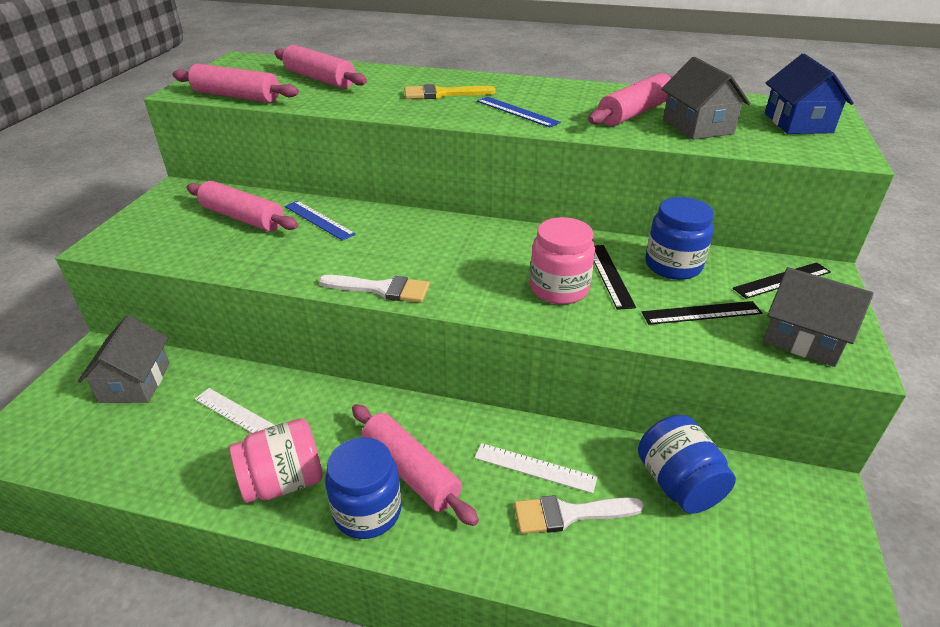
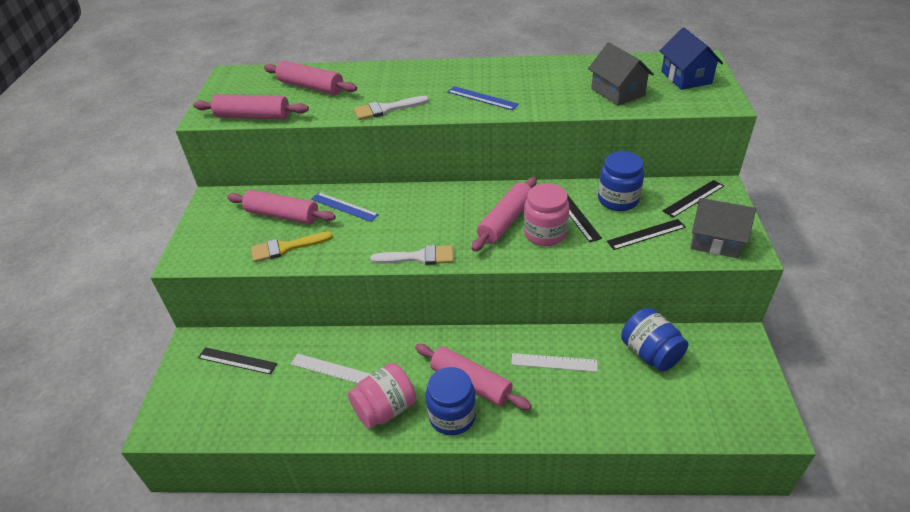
camera: 10 degrees left, 5 degrees up
(135, 382) = (237, 360): grey house -> black ruler
(442, 94) = (417, 88): yellow brush -> yellow brush (286, 247)
(569, 514) = (586, 389): white brush -> white brush (386, 109)
(634, 113) = (569, 86): pink rolling pin -> pink rolling pin (505, 221)

